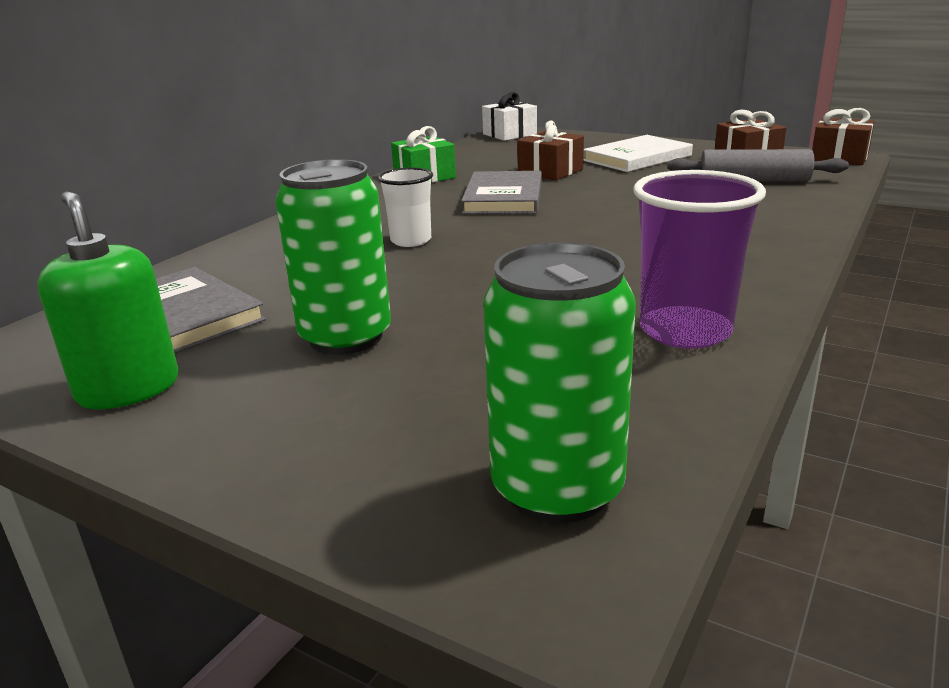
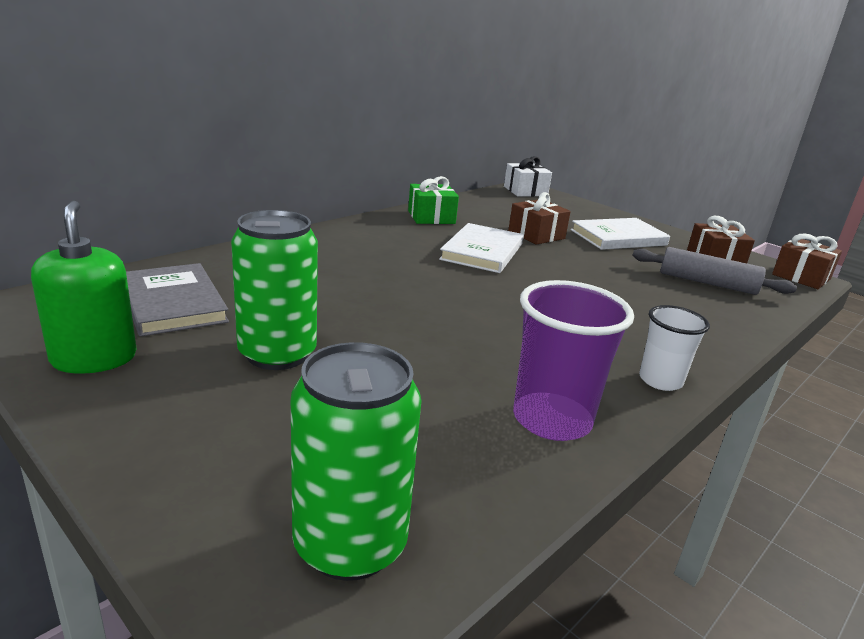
camera: 10 degrees right, 0 degrees up
(411, 241) = (383, 275): white cup -> white cup (660, 380)
(503, 198) = (482, 251): grey book -> white book

